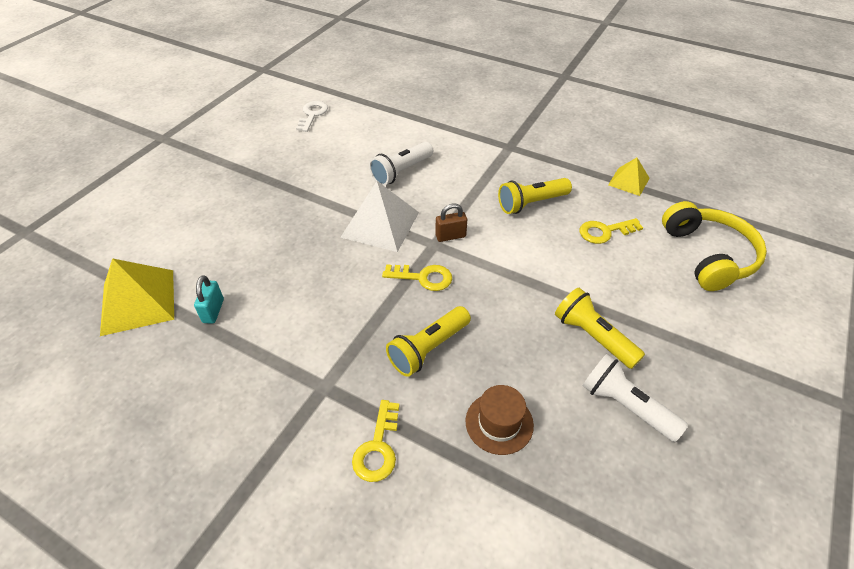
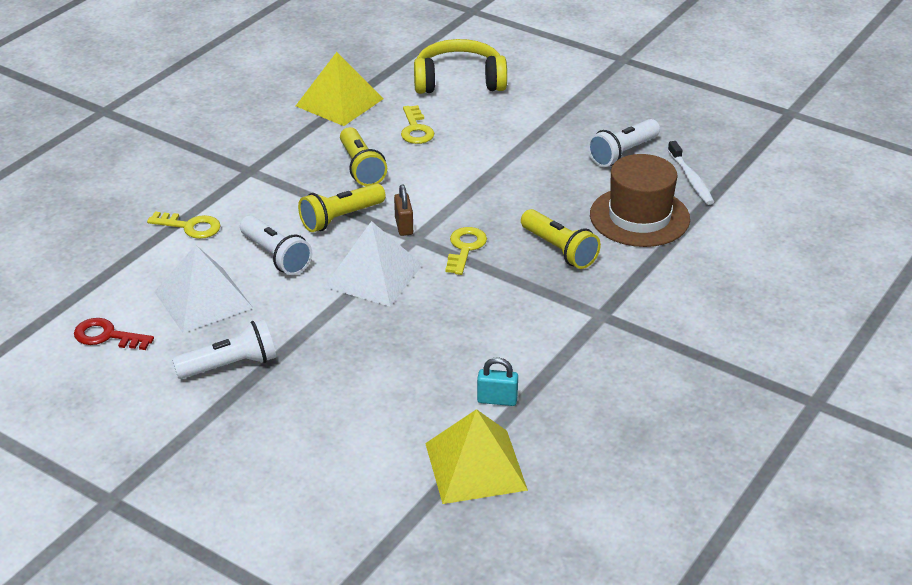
camera: 85 degrees left, 10 degrees down
(277, 166) = (230, 365): none -> white flashlight
(312, 114) = (107, 336): white key -> red key
(349, 146) = (203, 299): none -> white pyramid
(378, 448) = (665, 283): yellow key -> yellow key (190, 227)
(499, 423) = (639, 217): brown hat -> brown hat, size x1.69
(593, 337) = (551, 157): yellow flashlight -> yellow flashlight (340, 218)
(594, 483) = (690, 179): none -> white toothbrush
(628, 181) = (339, 102): yellow pyramid -> yellow pyramid, size x1.73

